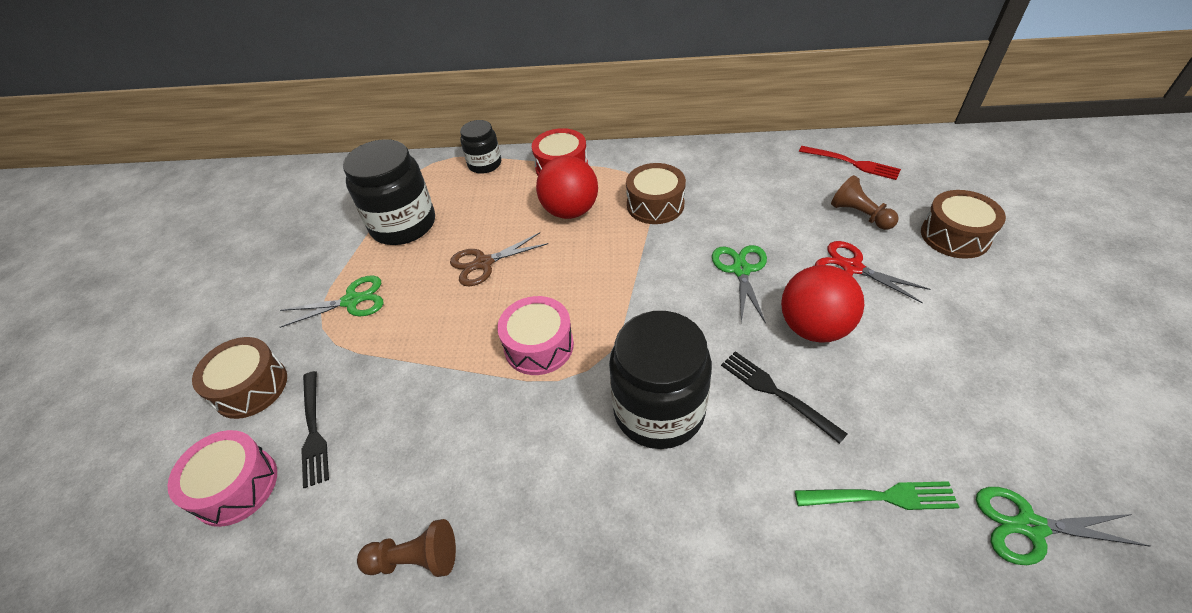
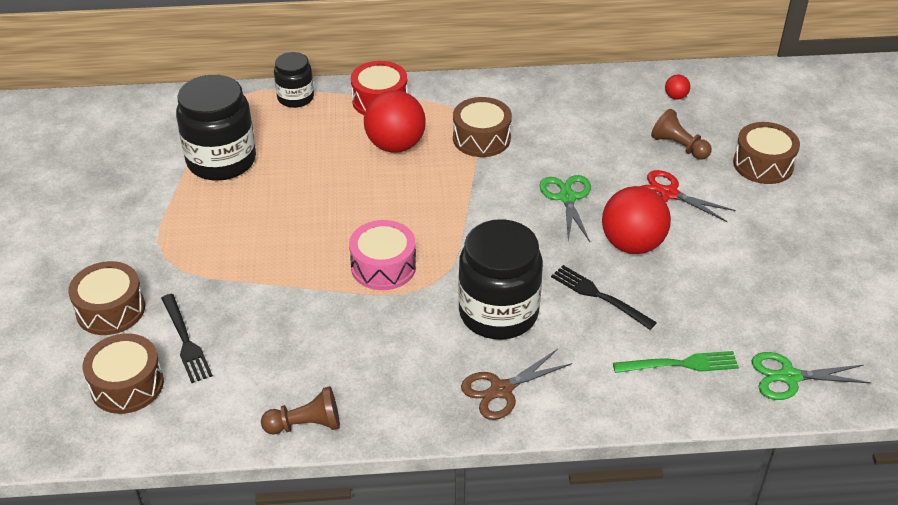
camera: 10 degrees left, 5 degrees down
(236, 486) = (127, 385): pink drum -> brown drum
(352, 301) = (188, 233): green scissors -> none
(483, 263) = (315, 196): brown scissors -> brown scissors (501, 390)
(853, 163) = (676, 97): red fork -> red ball

